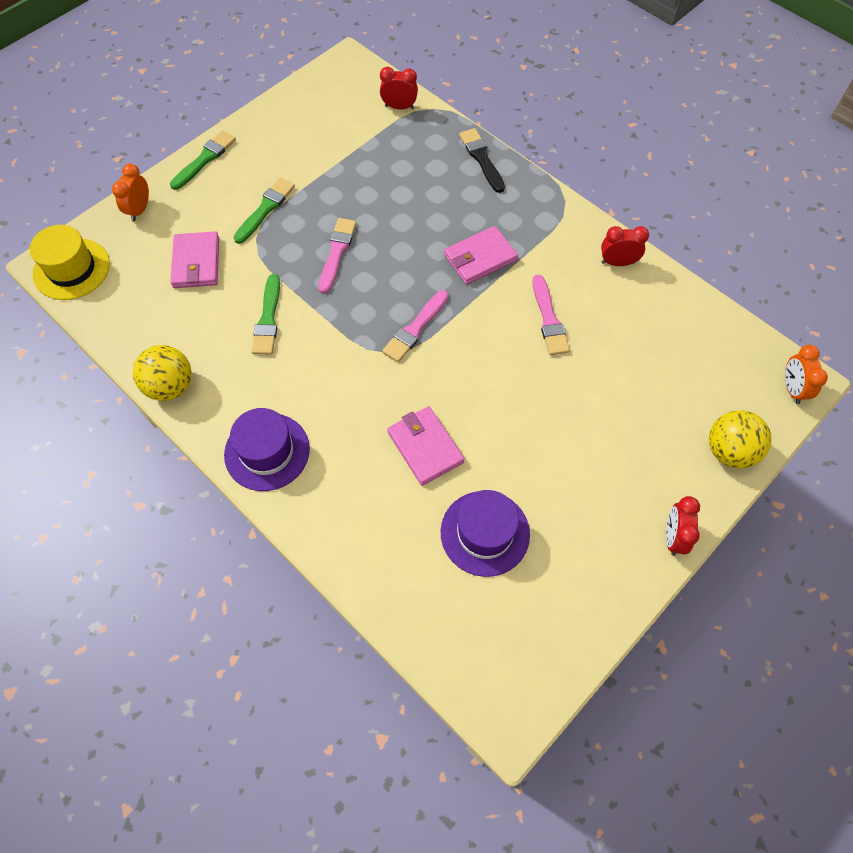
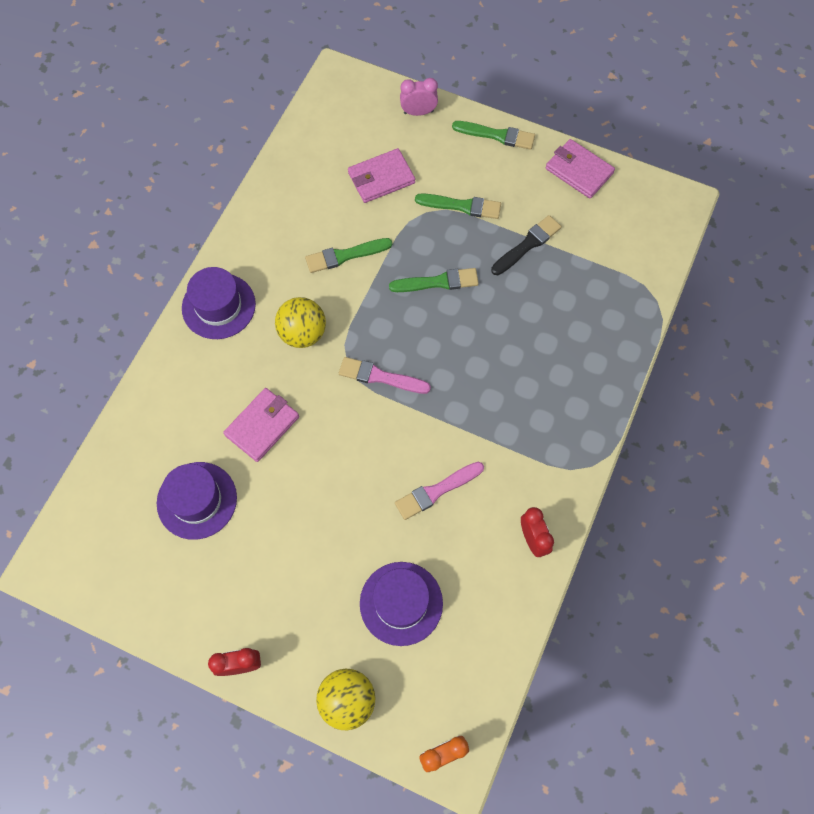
camera: 70 degrees right, 5 degrees up
(71, 269) = (338, 93): yellow hat -> none
(140, 210) = (418, 112): orange clock -> pink clock
(170, 386) = (254, 212): yellow ball -> yellow ball (303, 333)
(337, 252) = (438, 282): pink brush -> green brush
(399, 107) = (642, 270): red clock -> none
(480, 258) = (483, 407): pink wallet -> pink wallet (579, 171)
(481, 158) = (611, 369): black brush -> black brush (527, 245)
(648, 379) = (401, 603): none -> purple hat

